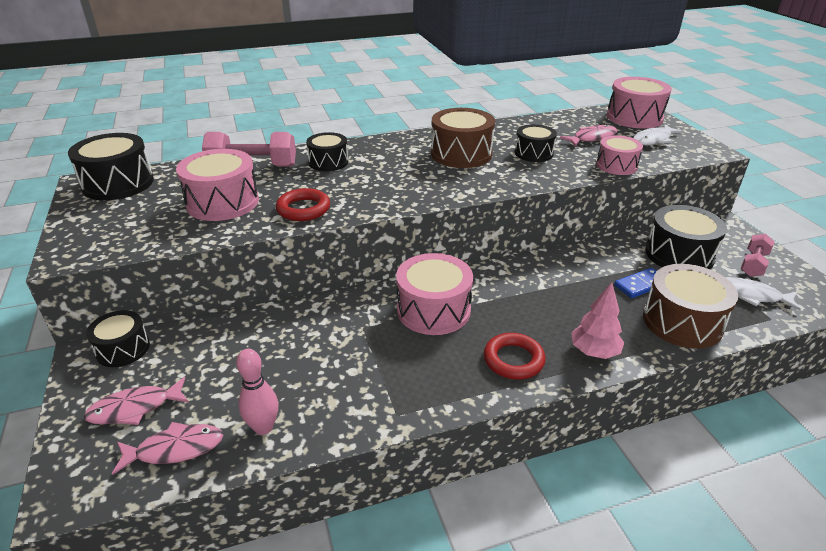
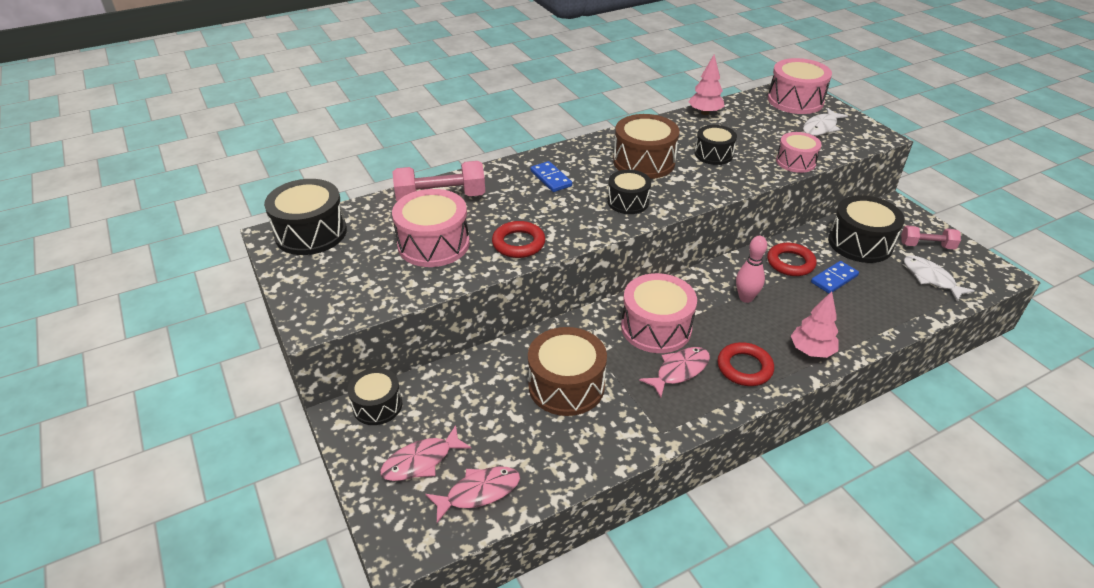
camera: 10 degrees left, 5 degrees up
(263, 427) = (549, 461): pink bowling pin -> pink bowling pin (745, 298)
(328, 162) = (516, 185): black drum -> black drum (628, 202)
(364, 160) = (551, 178): none -> blue domino
(539, 121) = (705, 113): none -> pink tree
(592, 138) = (762, 130): pink fish -> pink fish (679, 371)
(598, 265) = (790, 263): none -> red ring
(682, 322) = (878, 312): brown drum -> brown drum (566, 386)
(751, 295) = (930, 278): white fish -> white fish turned 45 degrees clockwise
(753, 264) = (926, 246): pink dumbbell -> pink dumbbell turned 75 degrees clockwise

